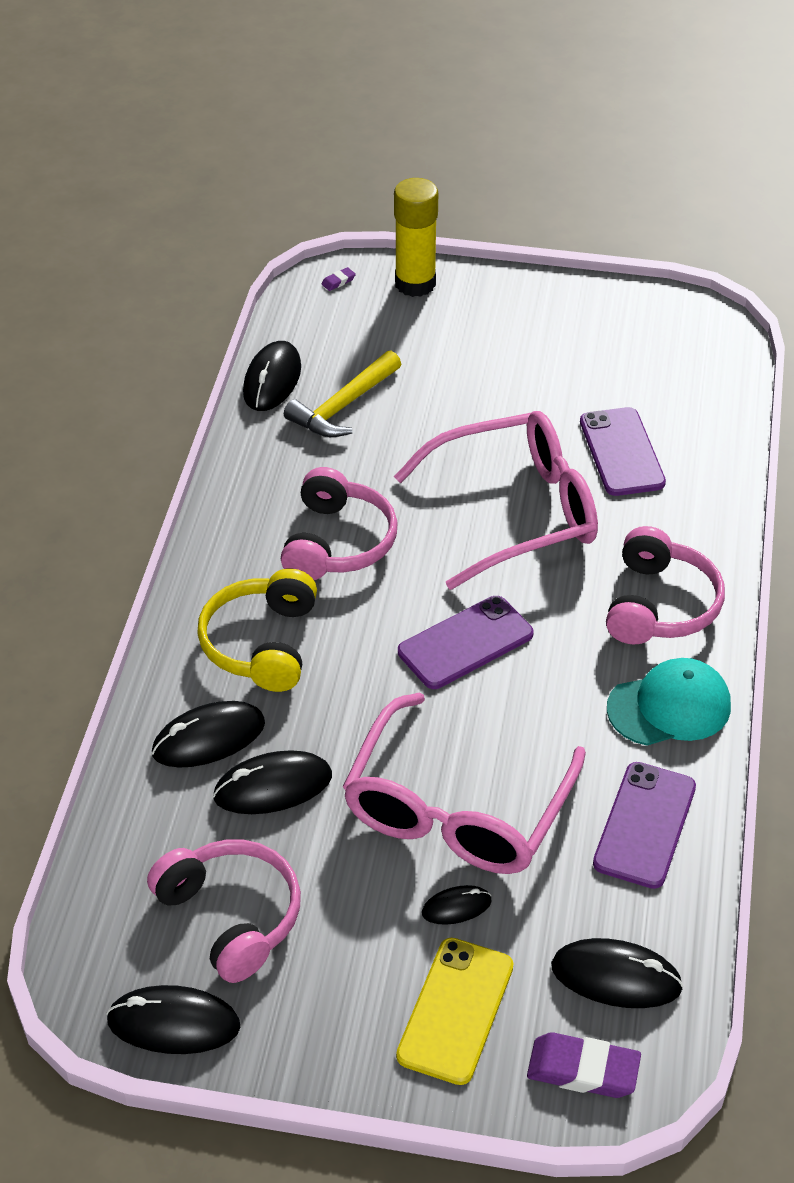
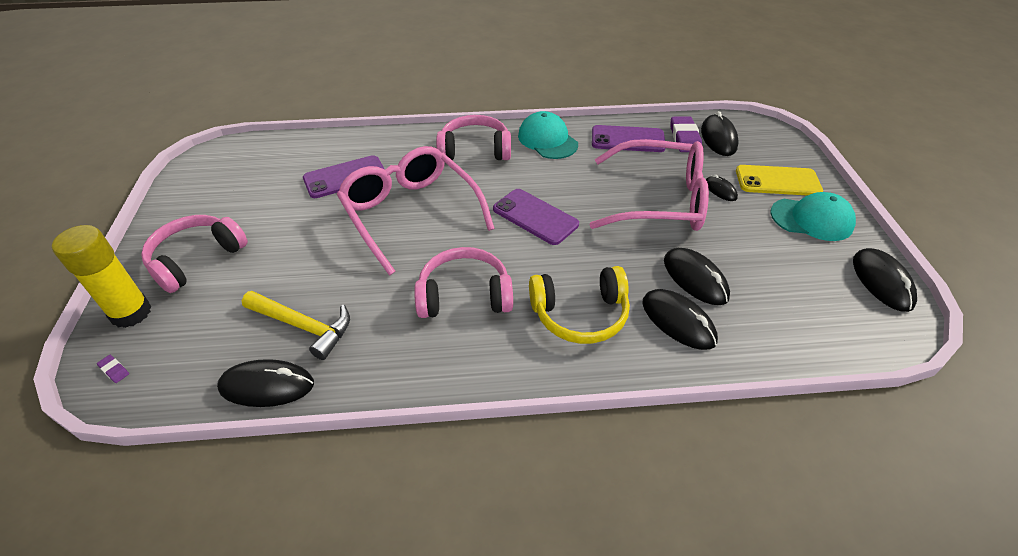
camera: 105 degrees left, 0 degrees up
(231, 916) = (797, 275): pink headphones -> pink headphones (196, 259)
(340, 1008) = (812, 219): none -> turquoise cap
(583, 1070) = (772, 141): purple eraser -> purple eraser (684, 138)

